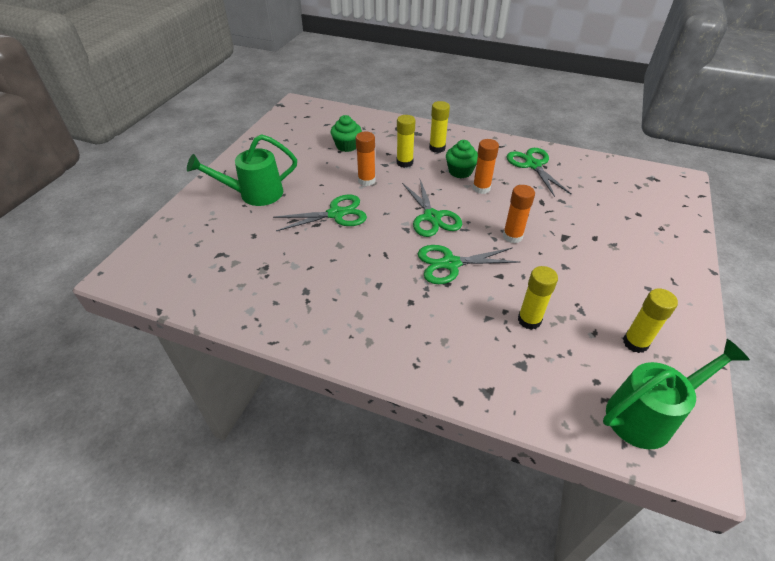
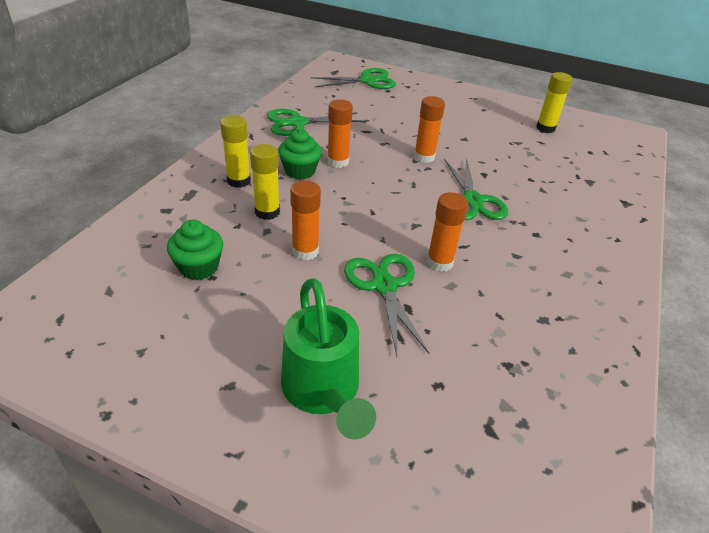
camera: 90 degrees left, 5 degrees down
(363, 240) = (439, 262): none -> orange glue stick
(432, 217) = (392, 203): green scissors -> green scissors (367, 81)
(529, 320) = (538, 168): yellow glue stick -> none
(647, 414) = (610, 139): green watering can -> none

